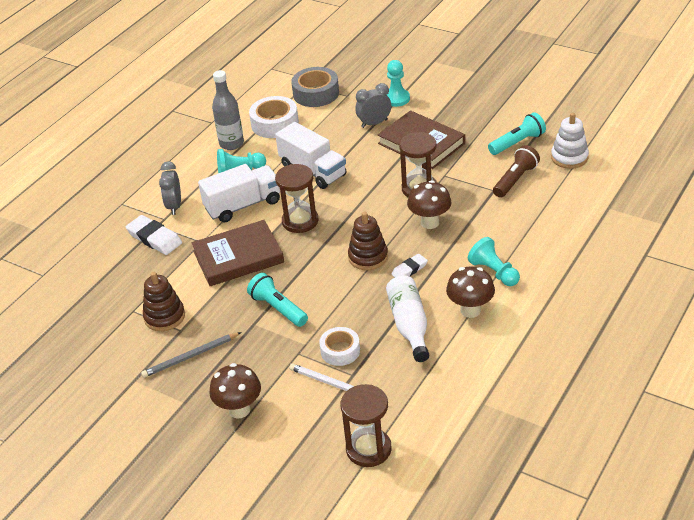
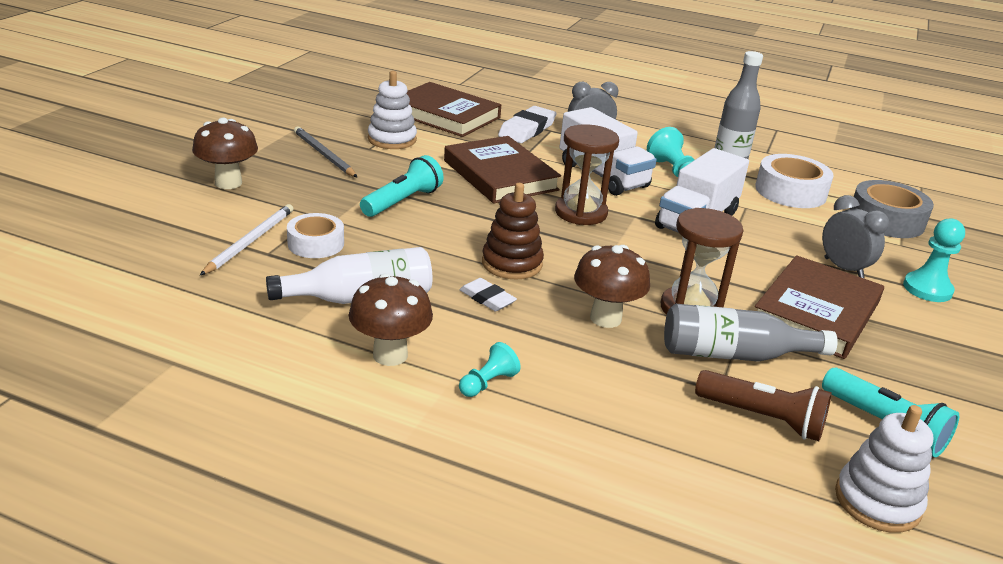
camera: 75 degrees right, 10 degrees down
(116, 285) = (445, 115): none -> brown book
(164, 317) = (392, 139): brown stacking toy -> white stacking toy
(368, 449) = (124, 265): brown hourglass -> none
(463, 180) = (734, 354): none -> grey bottle
(494, 272) = (488, 383): turquoise pawn -> turquoise pawn, size x0.65

